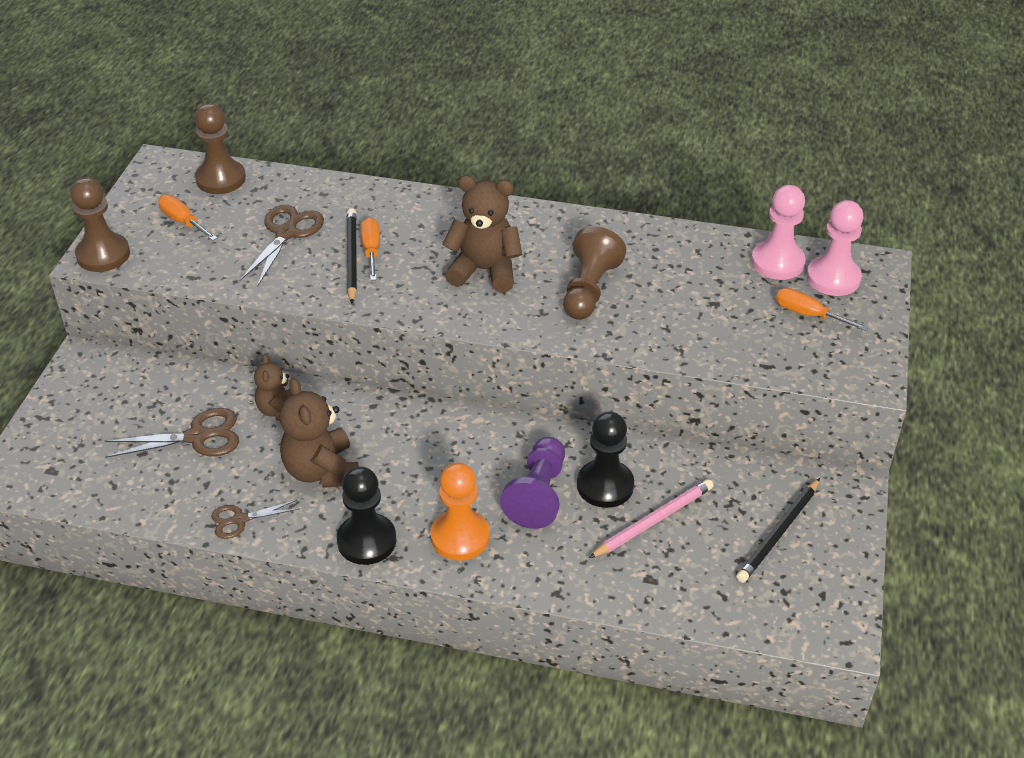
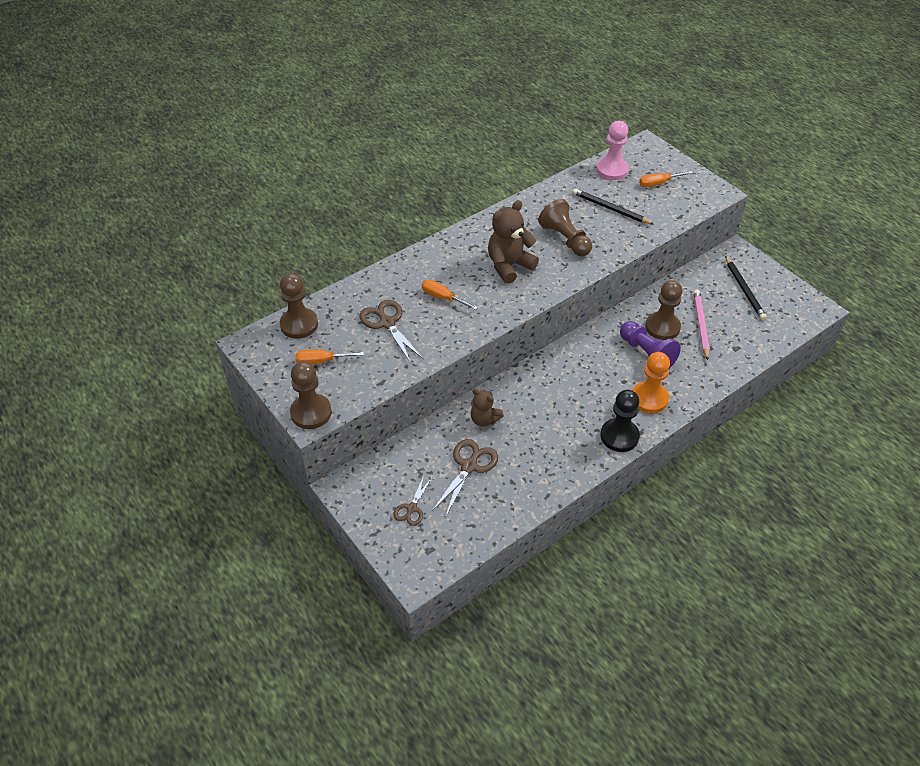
camera: 50 degrees left, 5 degrees up
(240, 520) = (555, 481): brown scissors -> brown scissors (412, 508)
(322, 471) = (550, 427): brown teddy bear -> none
(351, 257) = (440, 308): black pencil -> black pencil (610, 209)
(605, 485) = (662, 327): black pawn -> brown pawn
(833, 278) = (641, 161): pink pawn -> none

